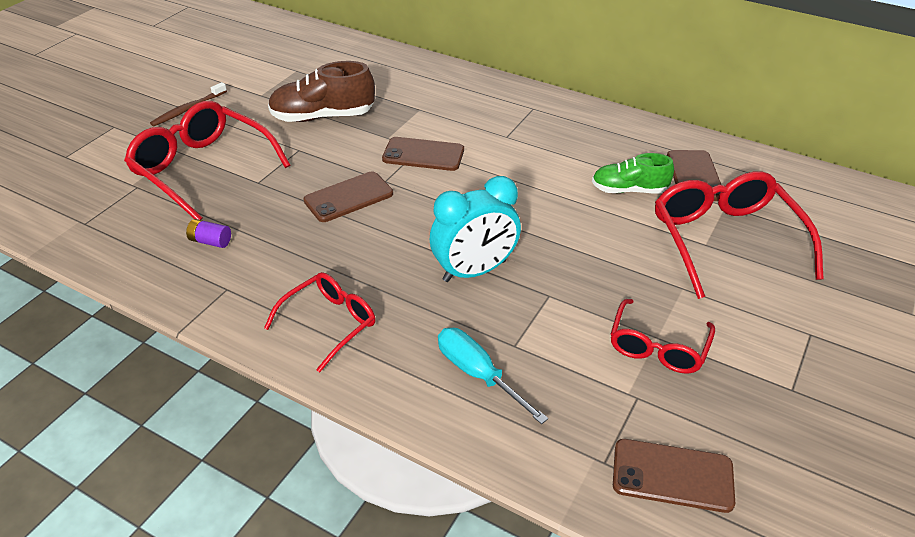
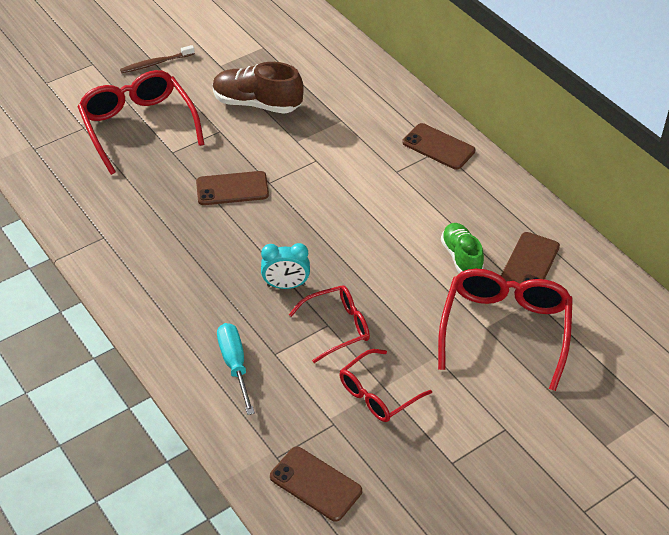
camera: 25 degrees right, 5 degrees up
(210, 241) = (112, 194): purple battery -> none
(330, 323) = (158, 289): red glasses -> red glasses (338, 327)
(423, 155) = (315, 167): brown phone -> brown phone (438, 147)
(474, 271) = (286, 285): turquoise clock -> turquoise clock, size x0.66
(629, 190) = (461, 257): green shoe -> green shoe turned 45 degrees clockwise

